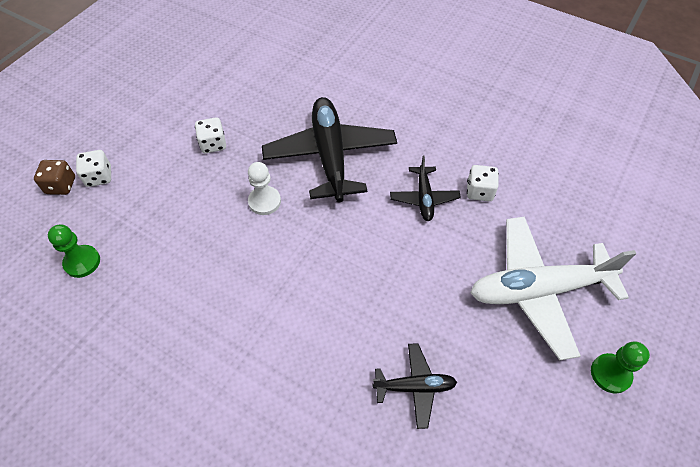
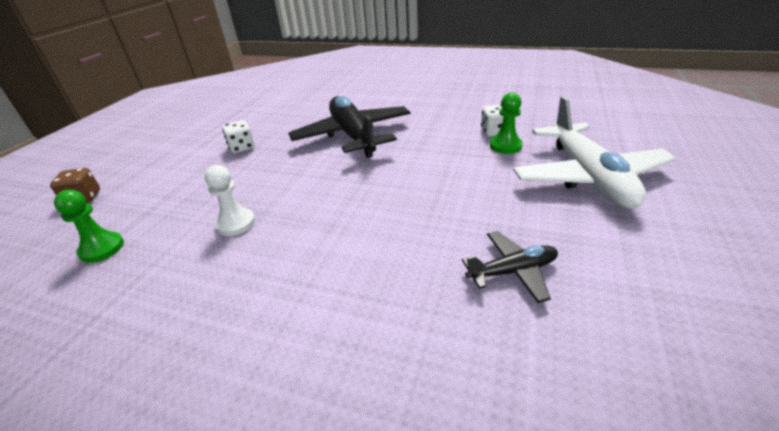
camera: 10 degrees left, 20 degrees down
(99, 177) = (126, 185): white dice -> none
(264, 201) = (299, 171): white pawn -> white pawn (236, 223)
(424, 198) = (448, 143): black plane -> none
(538, 290) = (588, 176): white plane -> white plane turned 75 degrees counterclockwise
(610, 374) = (702, 217): green pawn -> green pawn (505, 146)

